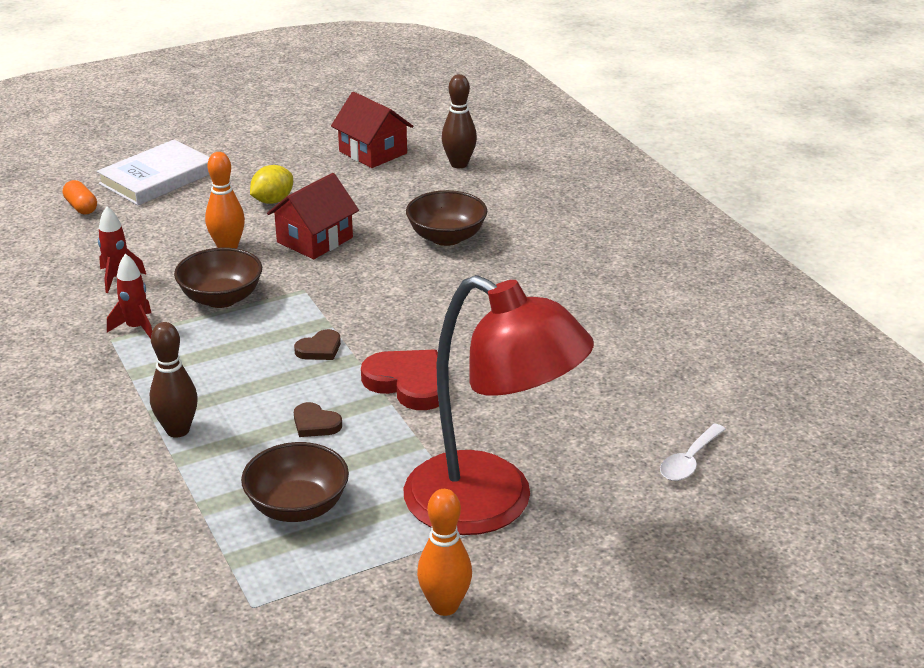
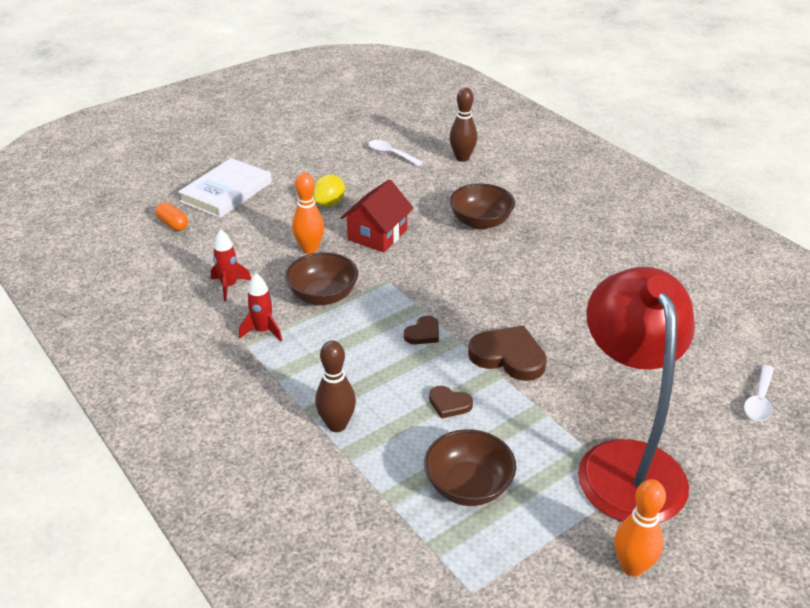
camera: 10 degrees left, 5 degrees up
(373, 152) = (391, 154): red house -> white spoon
(408, 383) = (508, 356): red heart -> brown heart
(491, 505) = (625, 462): red lamp -> red lamp turned 120 degrees counterclockwise

